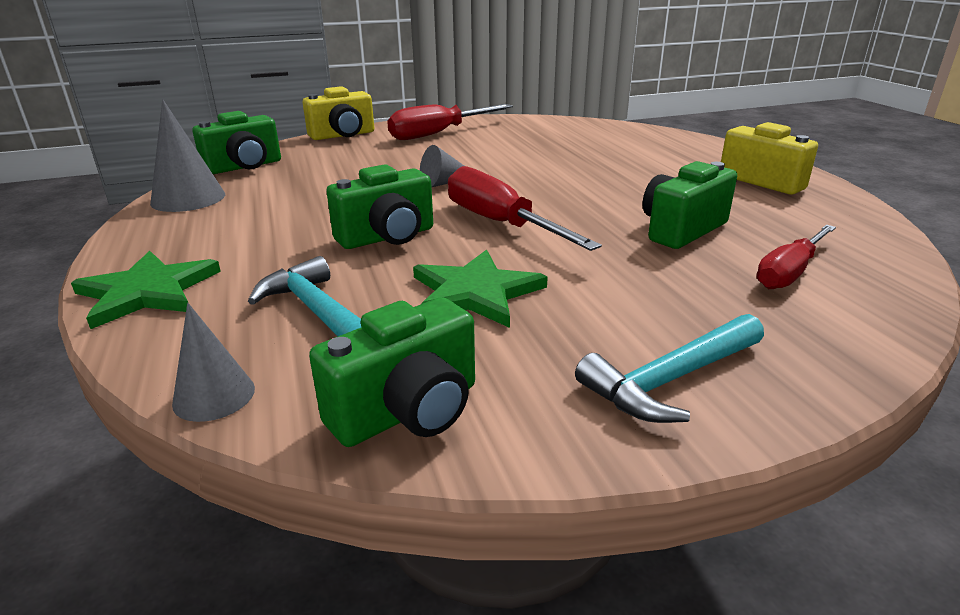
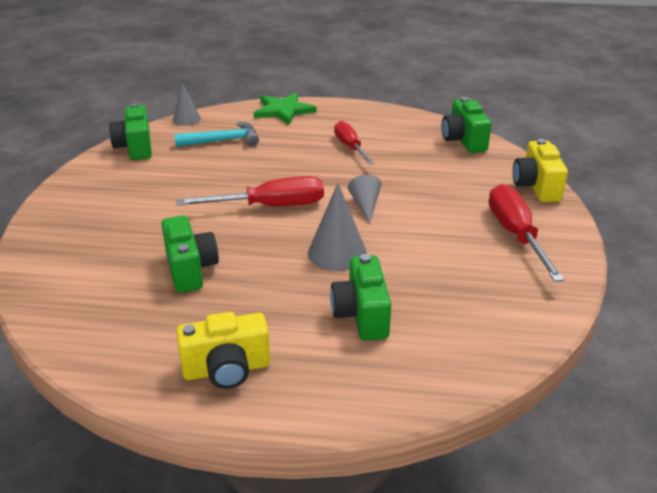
camera: 115 degrees right, 5 degrees up
(188, 198) = (406, 121): grey cone -> grey cone (337, 253)
(387, 237) = (287, 168): green camera -> green camera (361, 315)
(475, 293) = (197, 177): green star -> none
(671, 379) = (81, 200): turquoise hammer -> none
(789, 272) = (99, 279): red screwdriver -> red screwdriver (350, 147)

